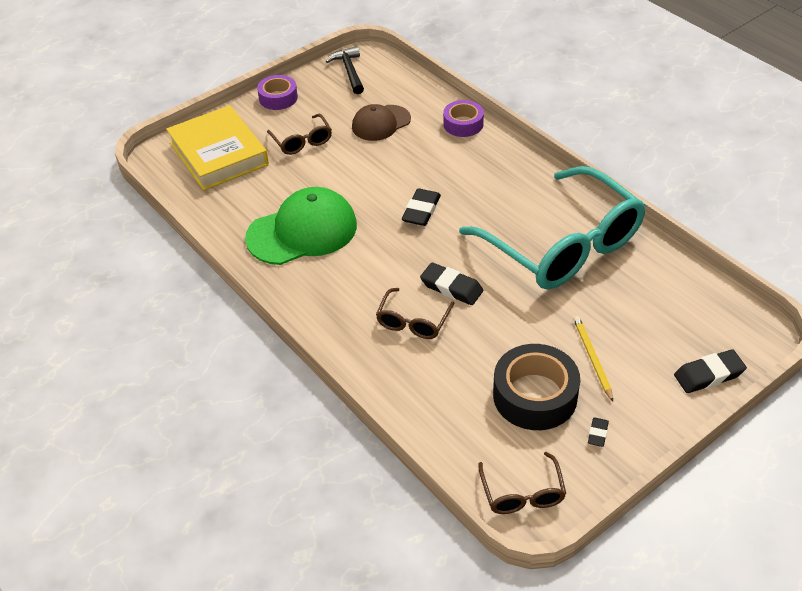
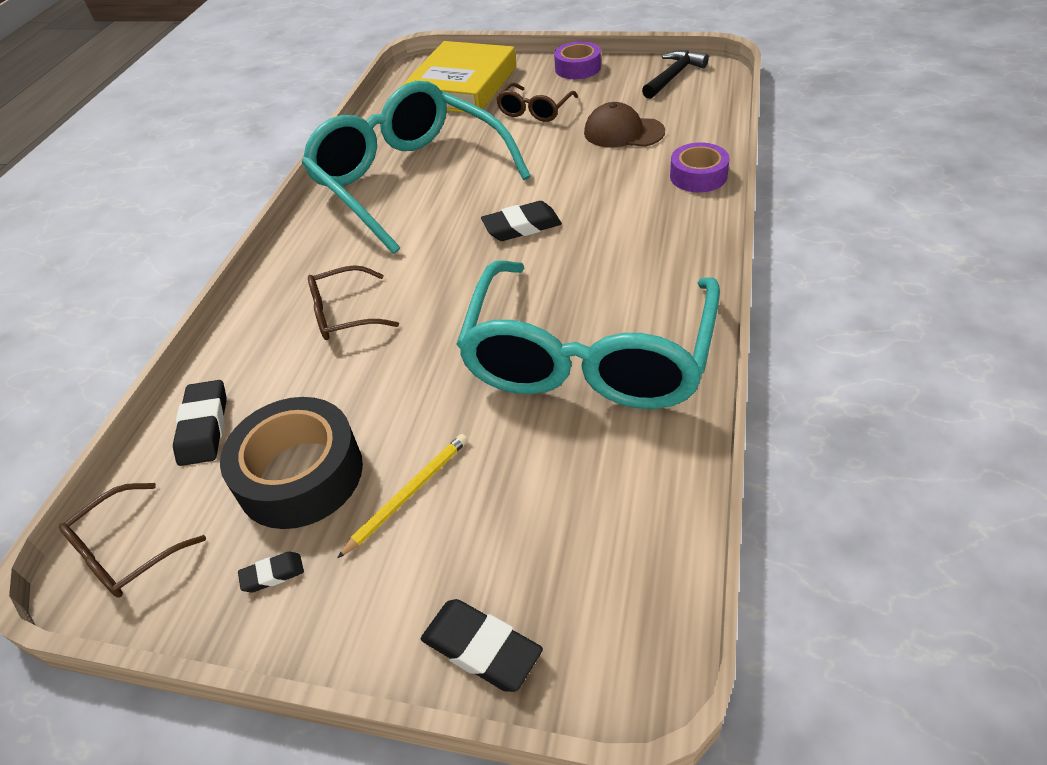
camera: 55 degrees right, 0 degrees up
(302, 231) = (408, 179): green cap -> turquoise glasses
(451, 287) = (423, 311): black eraser -> black eraser (204, 427)

